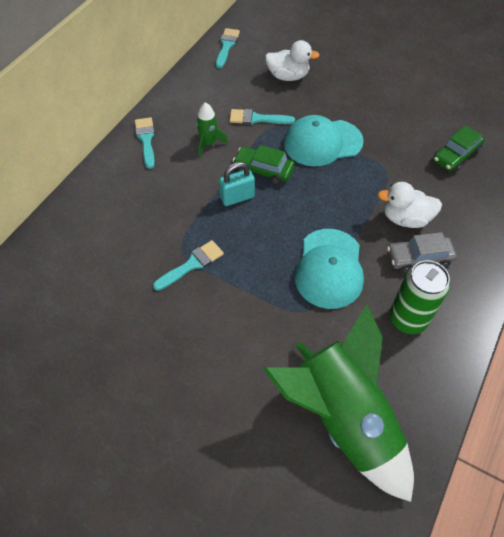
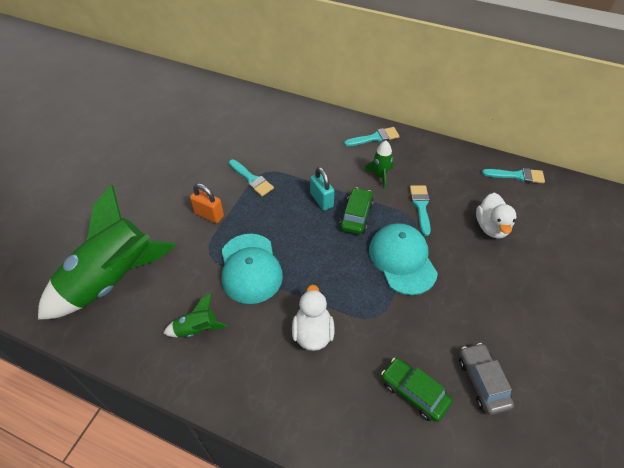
camera: 85 degrees right, 5 degrees down
(246, 311) = (209, 215): none -> orange padlock
(329, 268) = (250, 268): turquoise cap -> turquoise cap turned 105 degrees counterclockwise
(407, 319) = (197, 329): green can -> green rocket
(419, 258) = (264, 342): grey car -> grey car (482, 382)

